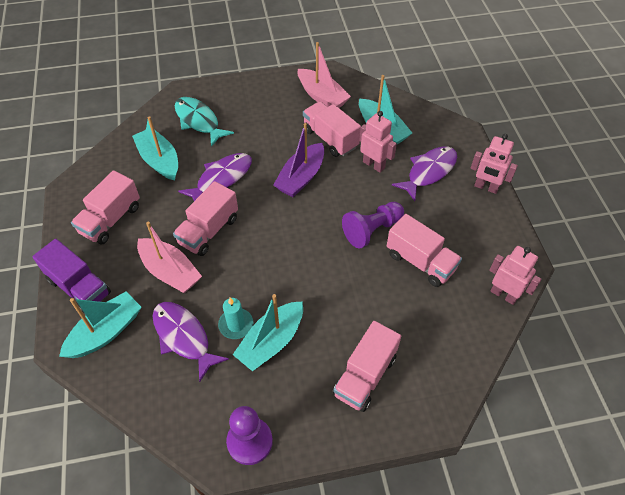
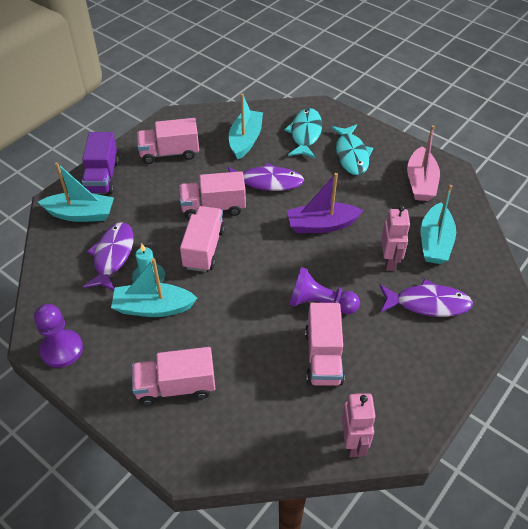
camera: 50 degrees right, 5 degrees down
(170, 272) = (158, 212): pink boat -> none
(252, 112) = (351, 155): none -> turquoise fish
(330, 139) = (382, 216): pink truck -> pink truck (204, 249)
(486, 187) = (461, 357): pink robot -> none

